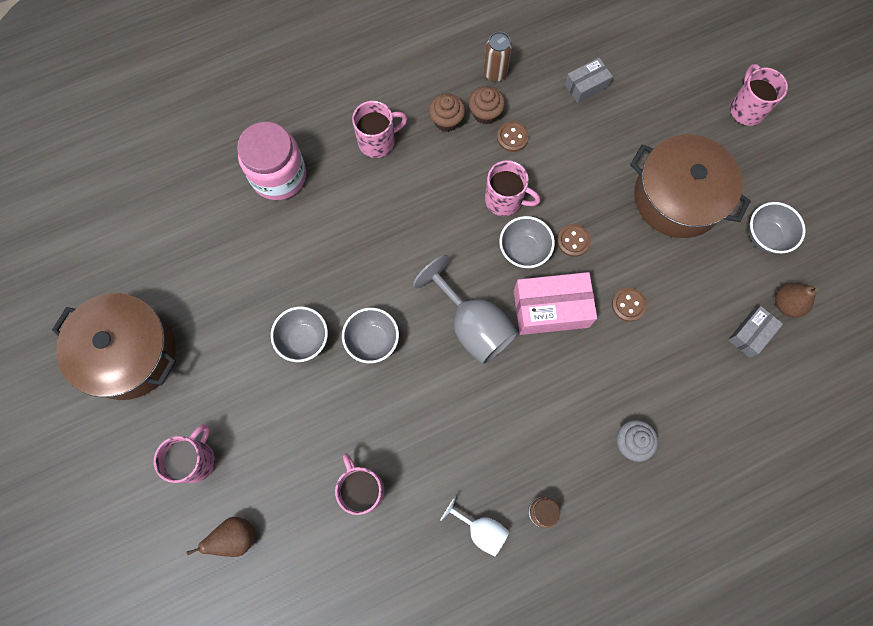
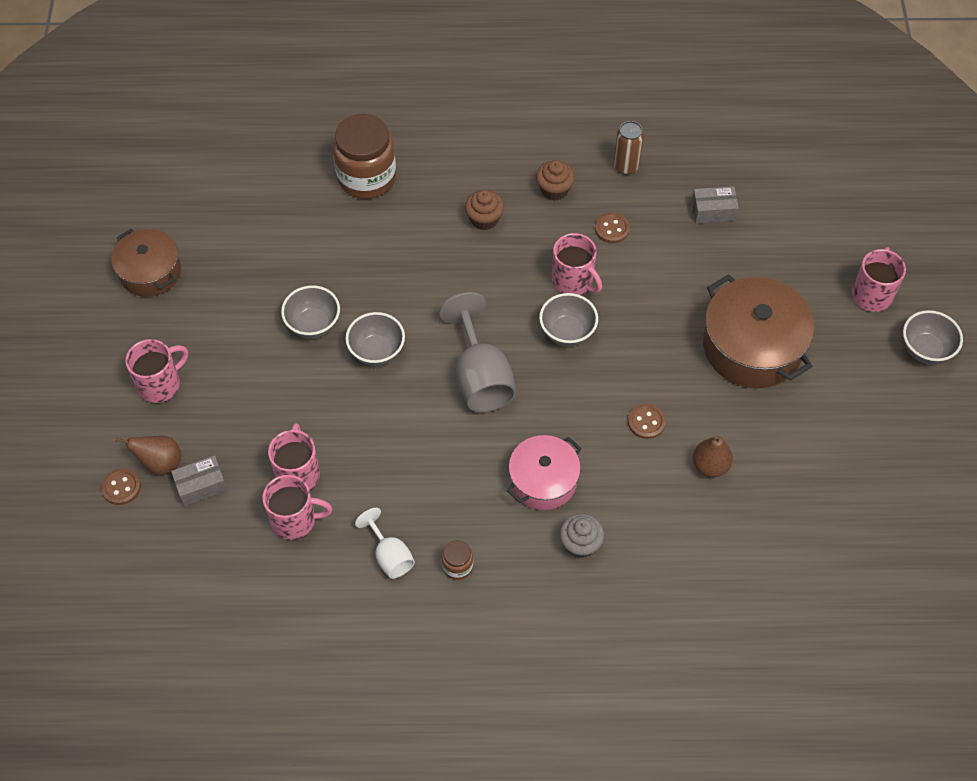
camera: 25 degrees right, 15 degrees down
(129, 353) = (150, 272): brown pot -> brown pot, size x0.64
(279, 176) = (366, 177): pink jar -> brown jar
(378, 141) = (477, 183): pink mug -> pink mug (295, 520)
(485, 113) = (596, 198): brown cupcake -> brown cupcake (484, 219)
(551, 308) = (566, 394): pink box -> none
(572, 398) = (543, 480): none -> pink pot
(573, 241) = (622, 343): brown button -> brown button (121, 487)
(750, 334) = (759, 499): grey box -> grey box (201, 486)
(765, 236) = (826, 418): grey bowl -> grey bowl (925, 350)
(786, 304) = (813, 488): brown pear -> brown pear (710, 465)

